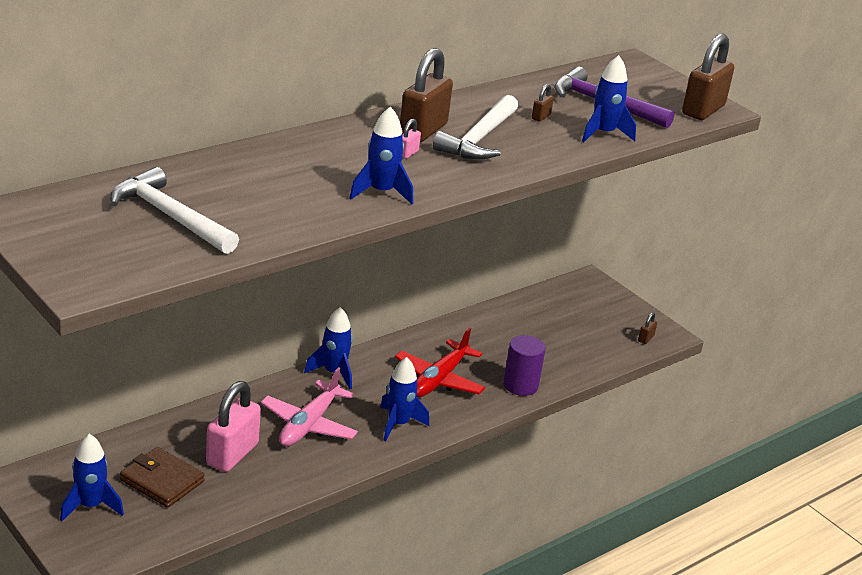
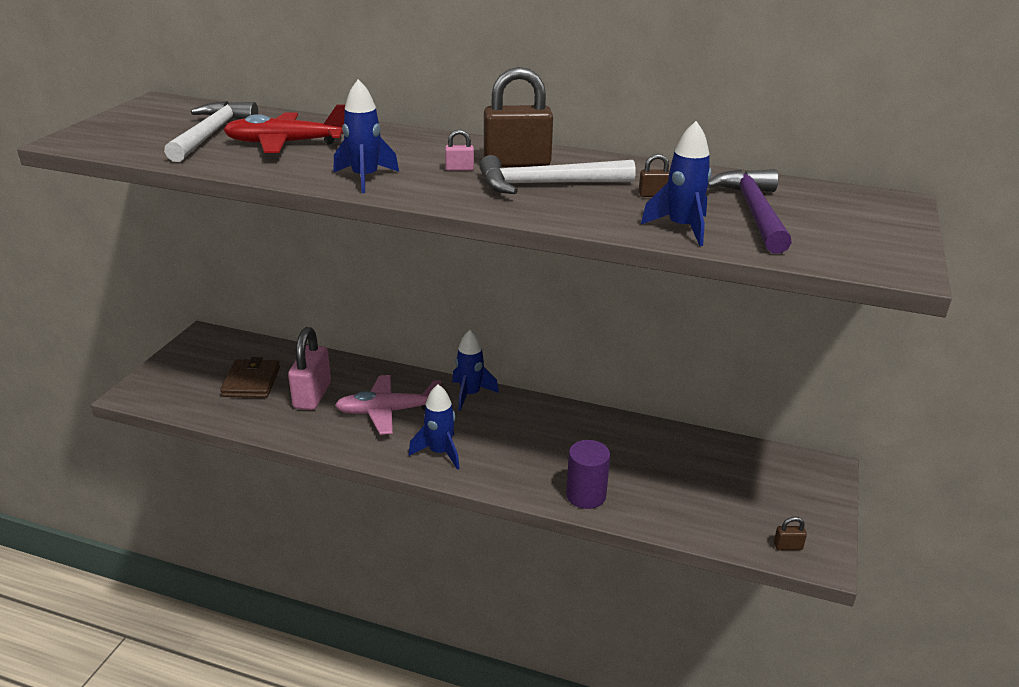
camera: 60 degrees right, 0 degrees up
(90, 506) = (197, 368): blue rocket -> none
(232, 454) = (312, 395): pink padlock -> pink padlock turned 75 degrees counterclockwise
(439, 379) = (531, 447): red plane -> red plane (285, 143)
(703, 110) = (871, 260): brown padlock -> none

